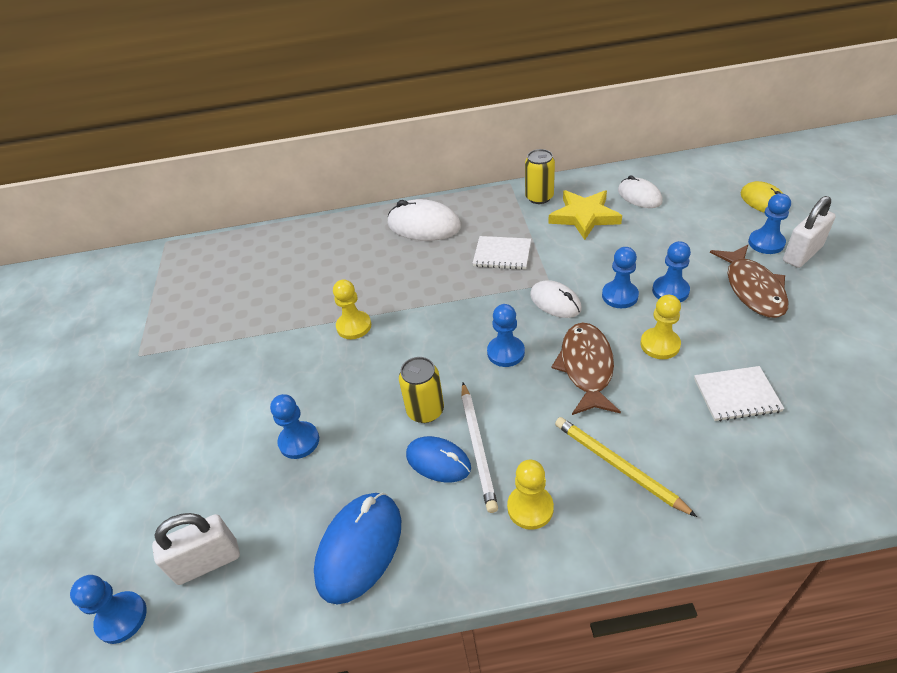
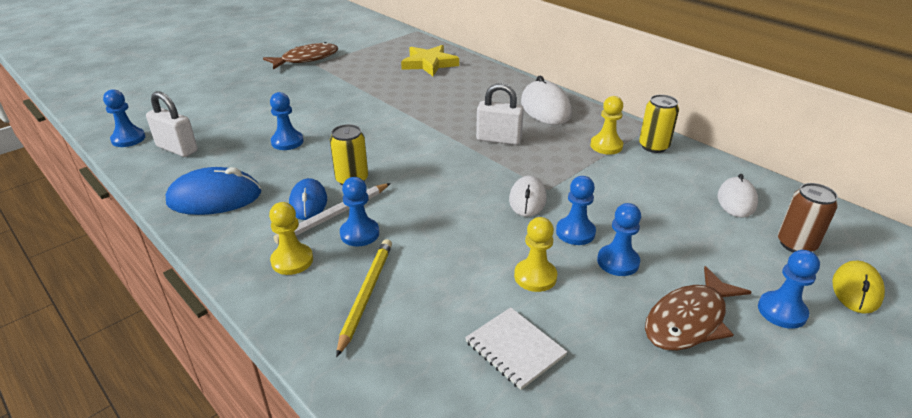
camera: 50 degrees right, 10 degrees down
(354, 326) = (407, 121): yellow pawn -> yellow pawn (606, 146)
(502, 254) = (555, 153): white notebook -> none
(506, 352) = (443, 194): blue pawn -> blue pawn (359, 233)
(584, 217) = (660, 178): yellow star -> yellow star (429, 64)
(586, 367) = (464, 241): brown fish -> brown fish (306, 59)
(705, 198) = (796, 244): none -> brown can
(802, 254) = (801, 347): white padlock -> white padlock (498, 139)

